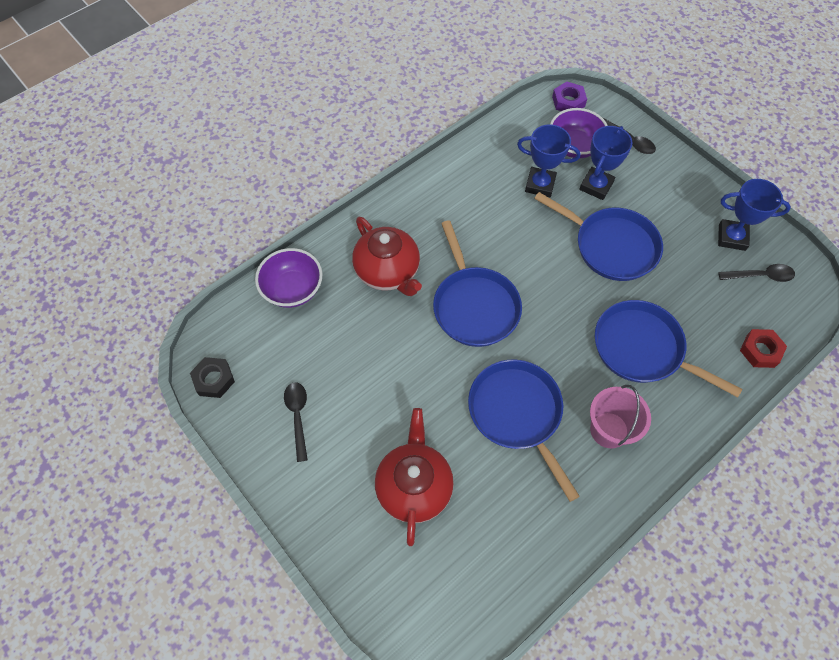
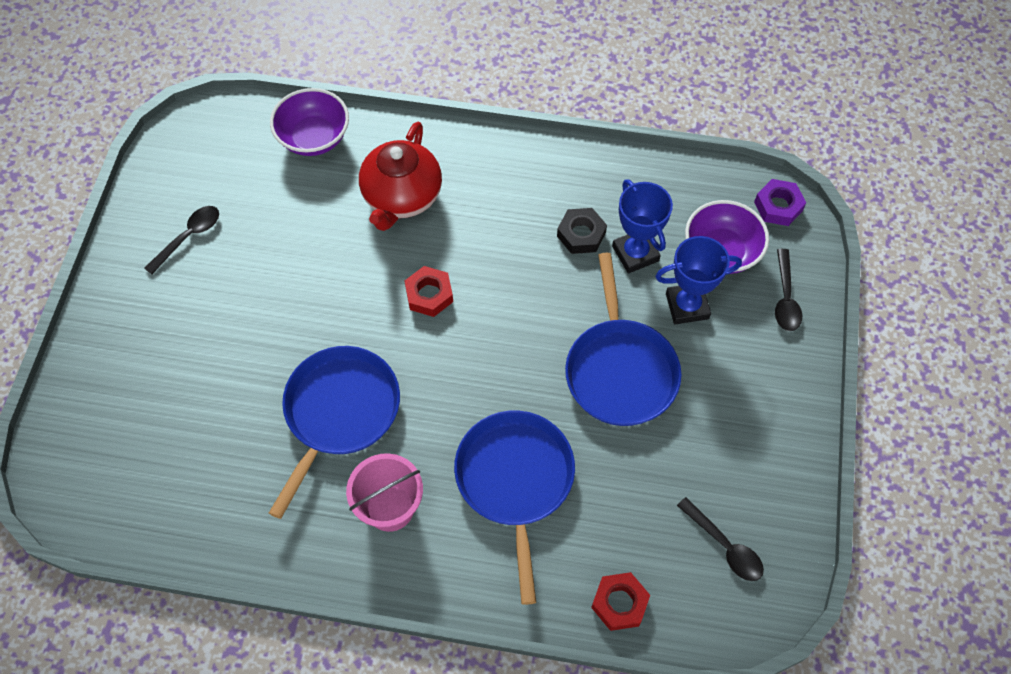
camera: 50 degrees right, 0 degrees up
(214, 379) = (173, 149): black nut -> black nut (581, 234)
(414, 486) = (193, 377): red teapot -> none
(474, 306) = (429, 295): blue pan -> red nut
(732, 237) = (751, 484): blue trophy -> none

